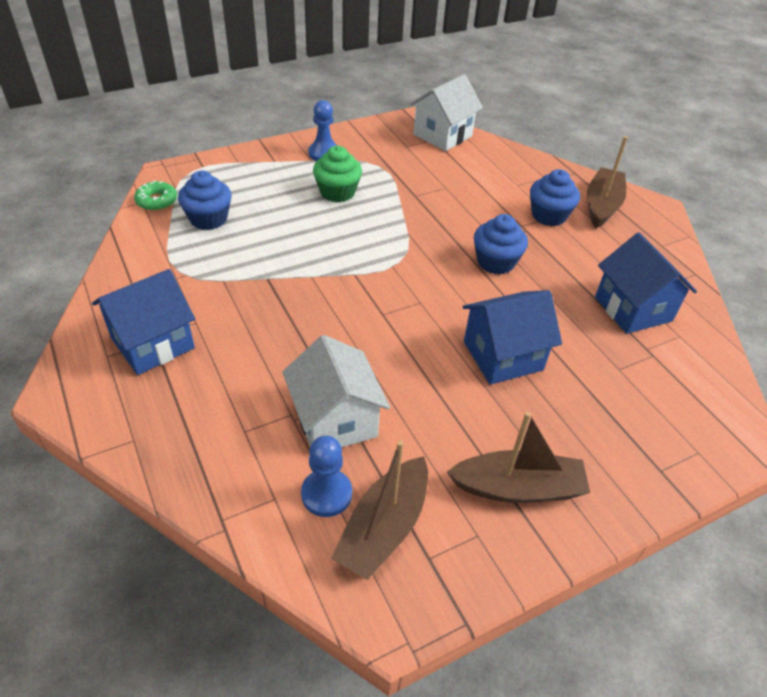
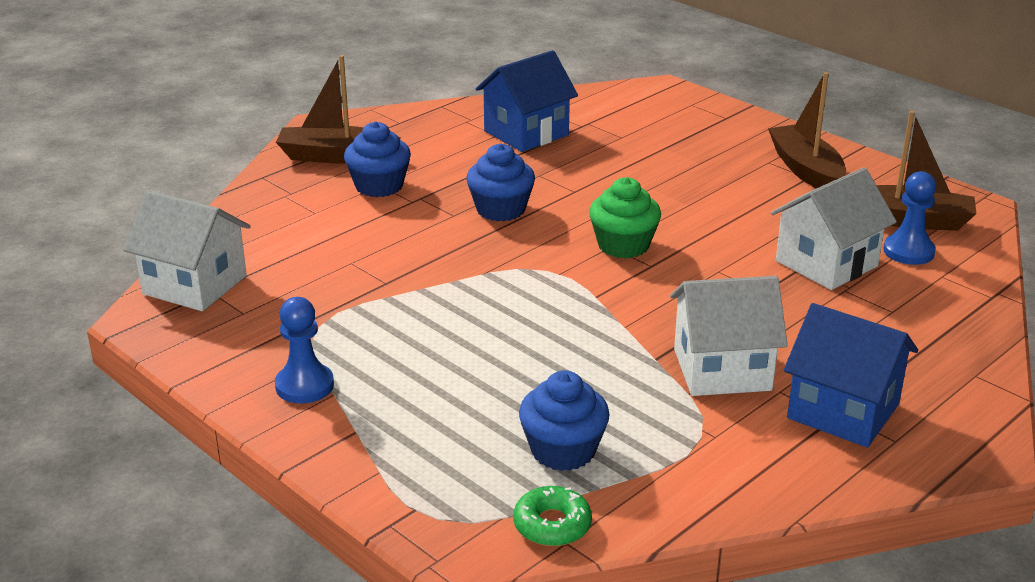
camera: 105 degrees left, 15 degrees down
(235, 303) = (722, 369): none -> white house
(337, 192) = (416, 347): green cupcake -> green cupcake (623, 245)
(502, 356) = (655, 191): blue house -> none

